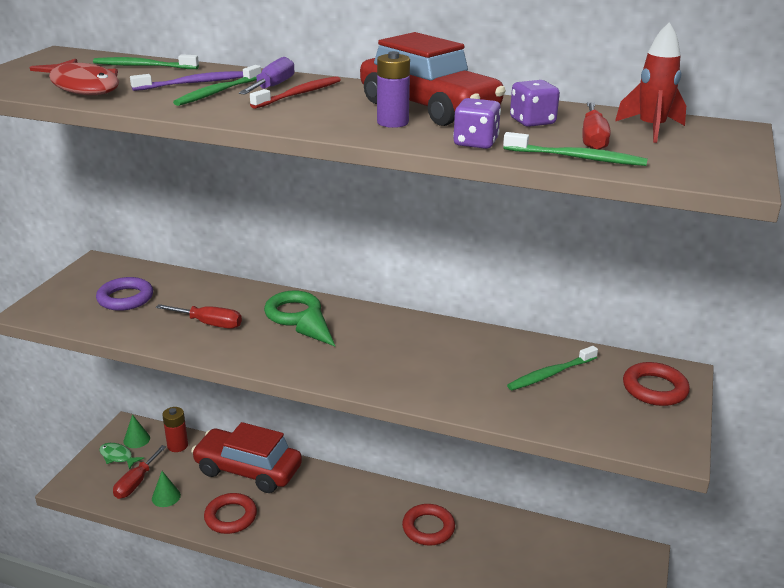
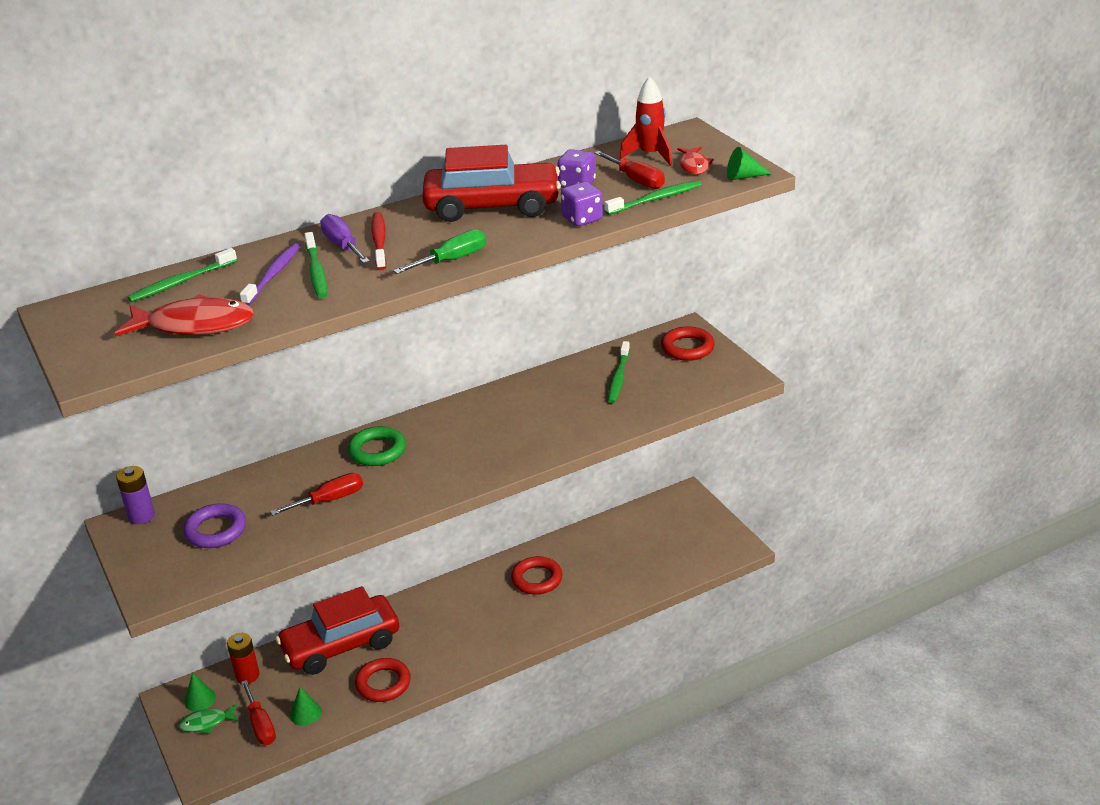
camera: 45 degrees left, 5 degrees up
(311, 123) = (452, 260): none -> green screwdriver
(315, 336) = (426, 455): green cone -> green cone (743, 177)
(392, 122) = (500, 230): purple battery -> purple battery (141, 516)
(678, 151) = (694, 166): none -> red fish

